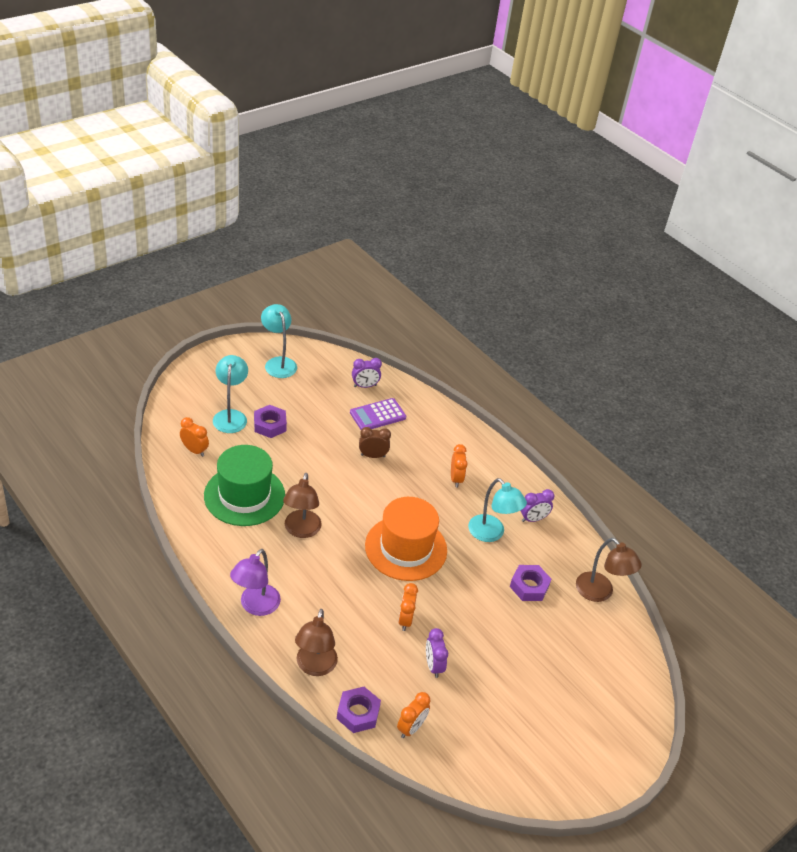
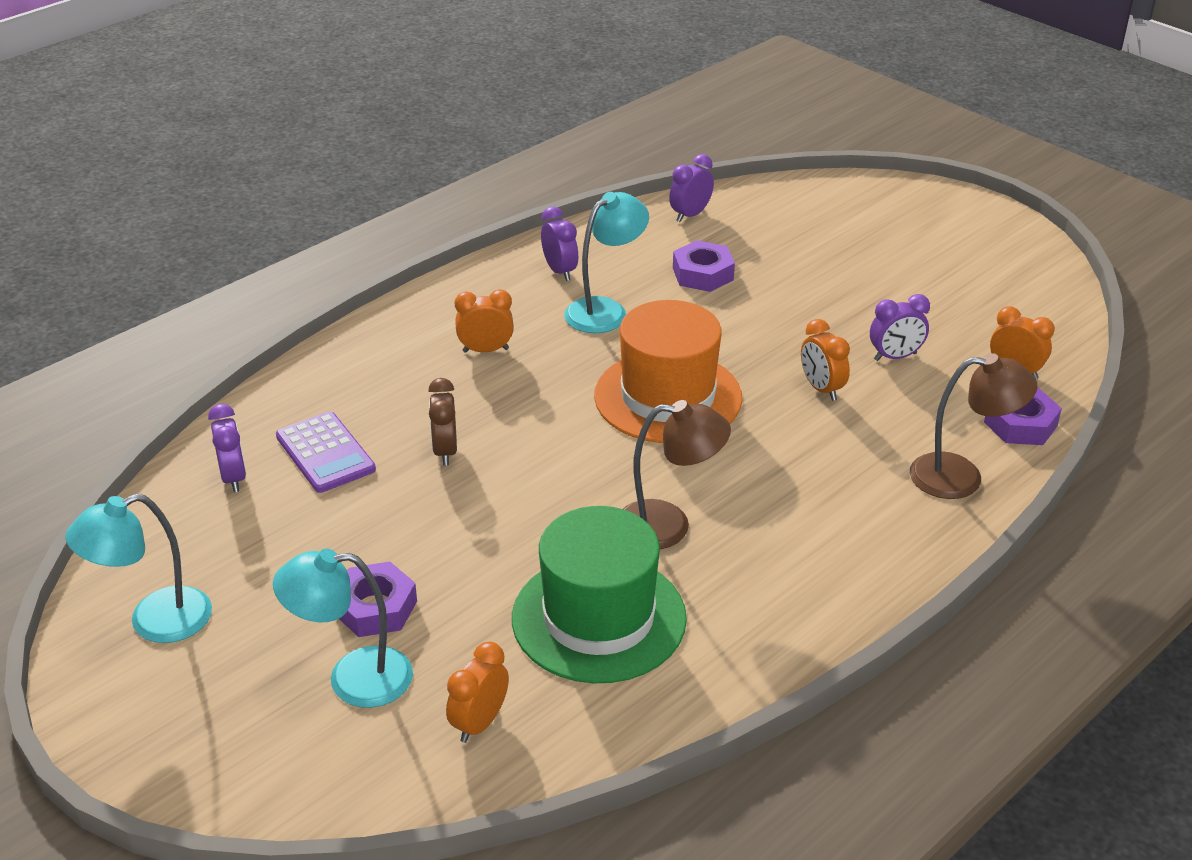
camera: 90 degrees left, 5 degrees down
(255, 606) = (871, 563): purple lamp -> none
(405, 620) = (821, 389): orange clock -> orange clock turned 60 degrees clockwise
(600, 593) = (690, 215): brown lamp -> purple clock

